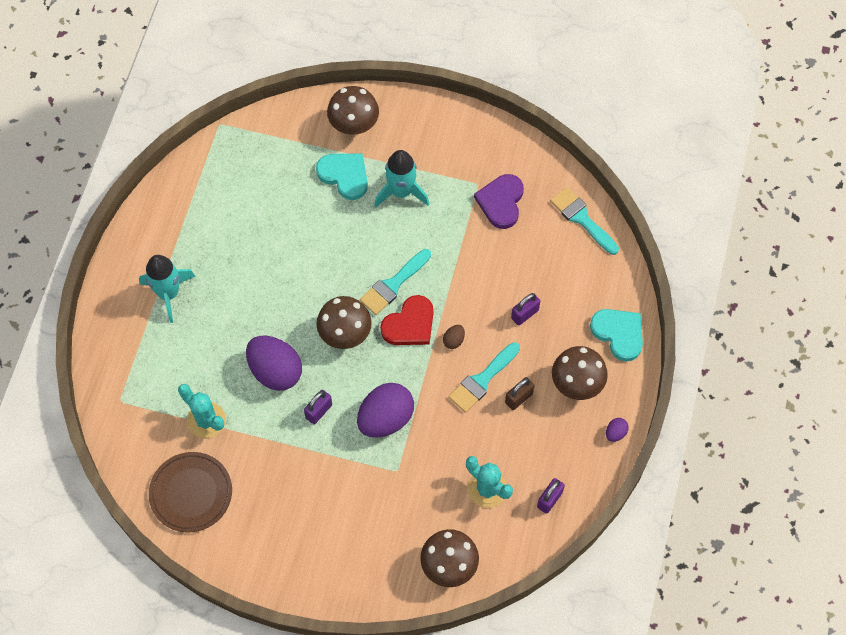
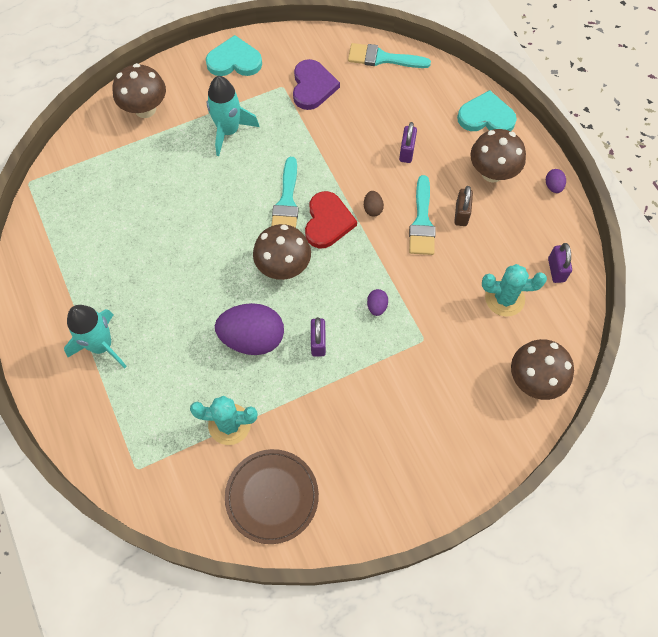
camera: 40 degrees left, 0 degrees up
(344, 175) = (171, 150): turquoise heart -> turquoise heart (234, 61)
(385, 418) = (377, 306): purple egg -> purple egg, size x0.42
(501, 202) = (312, 87): purple heart -> purple heart turned 150 degrees counterclockwise

